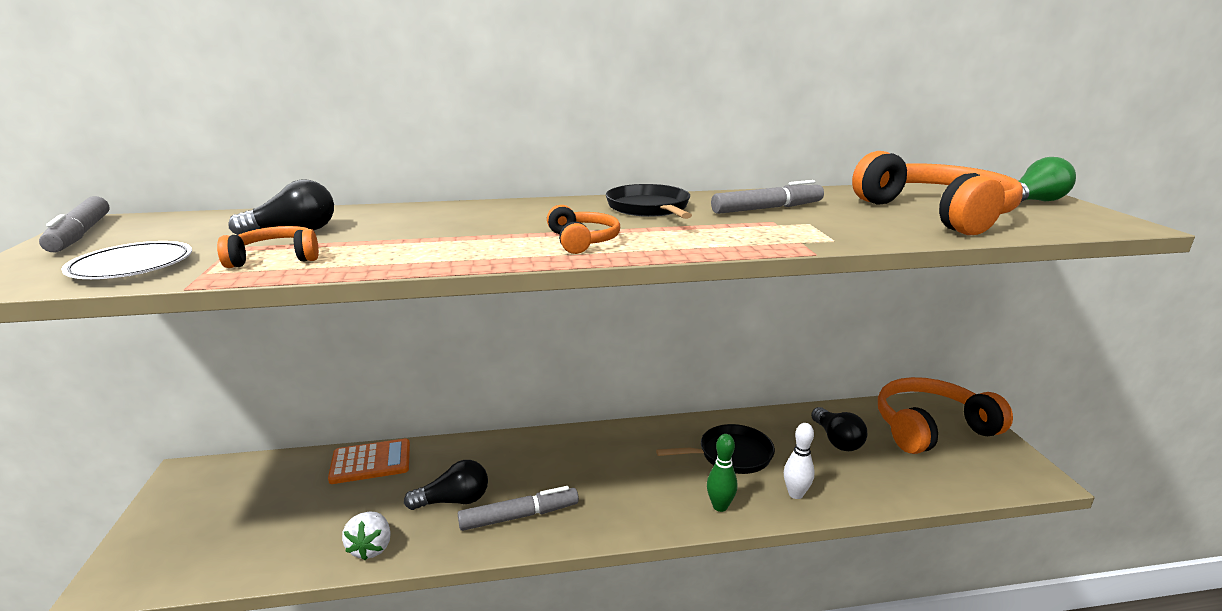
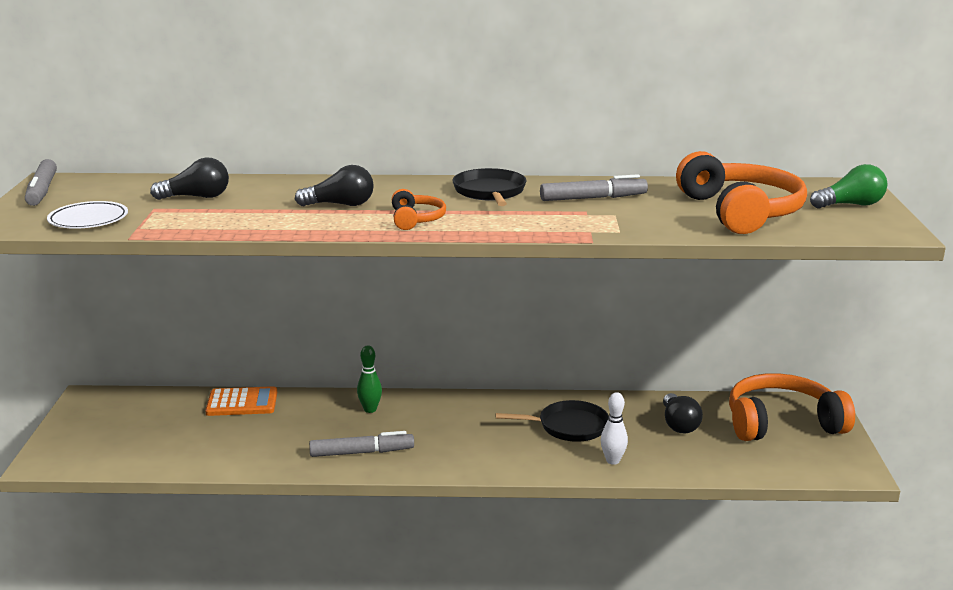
camera: 10 degrees right, 0 degrees up
(276, 258) = (185, 219): orange headphones -> none
(371, 548) = (237, 461): white strawberry -> none
(454, 501) = (309, 437): black light bulb -> black light bulb (340, 205)
(720, 506) = (539, 463): green bowling pin -> green bowling pin (370, 409)

